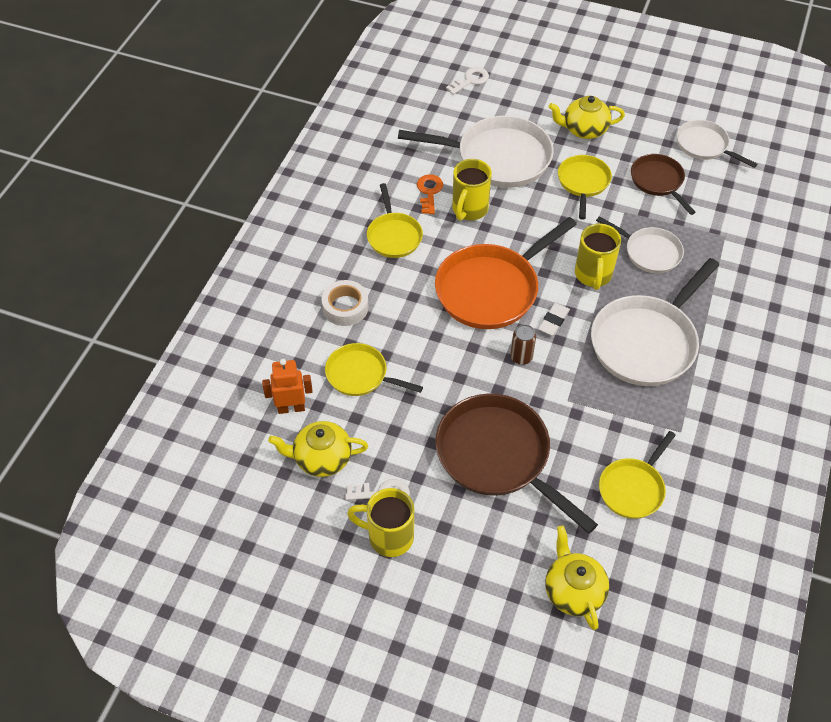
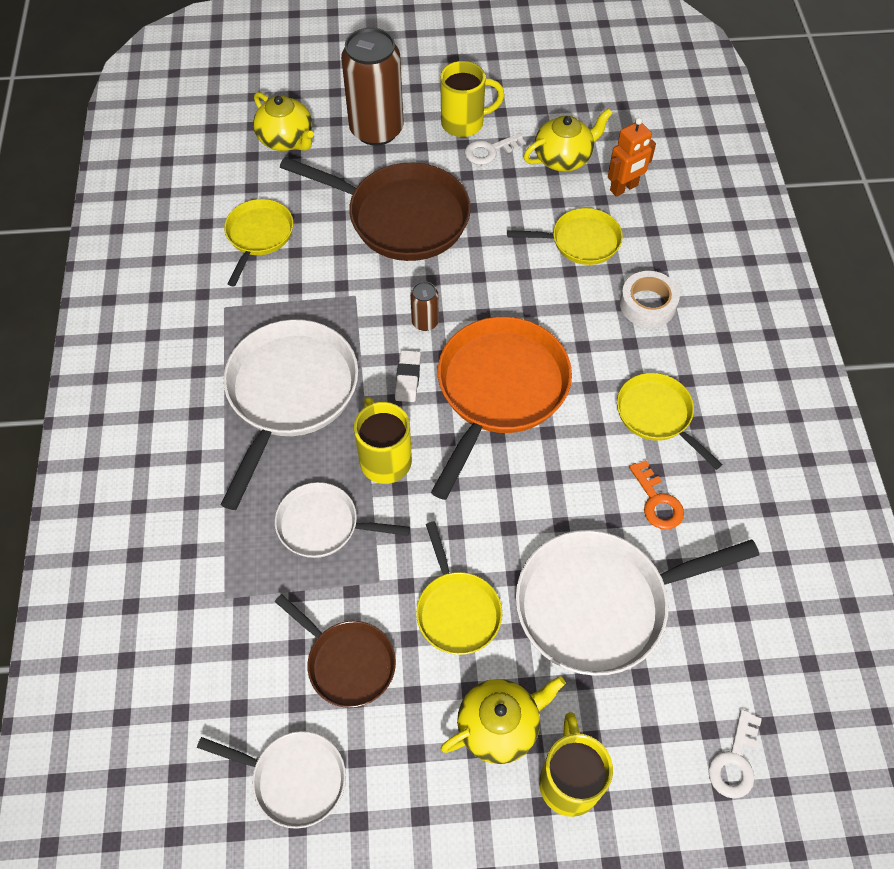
camera: 155 degrees right, 5 degrees up
(469, 210) = (588, 494): yellow mug -> yellow mug (569, 781)
(478, 565) = (376, 130): none -> brown can

